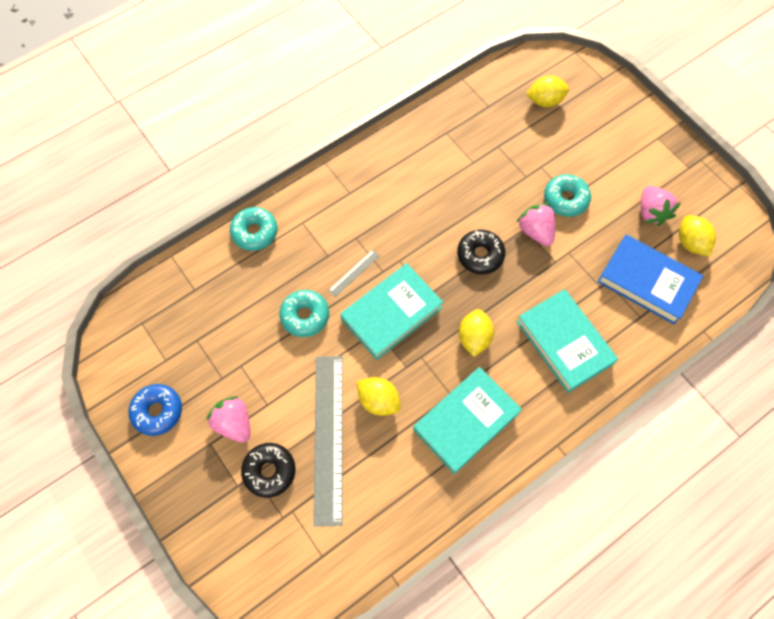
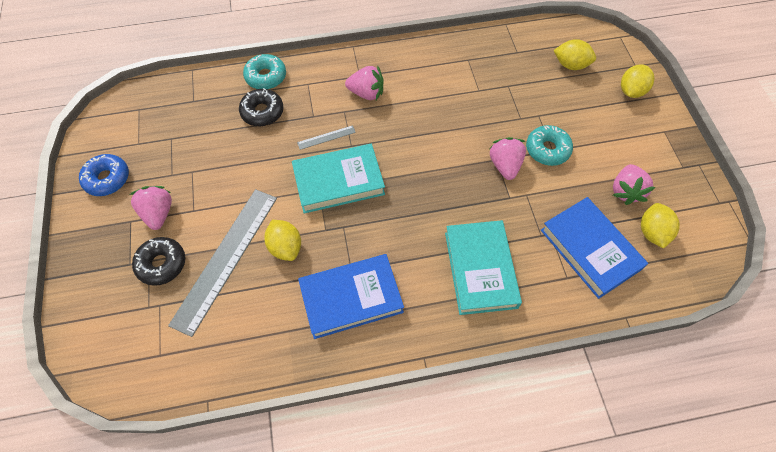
camera: 25 degrees right, 5 degrees down
(305, 316) = (266, 154): turquoise donut -> none
(367, 209) = (366, 93): none -> pink strawberry
(466, 421) = (351, 298): turquoise book -> blue book
(474, 338) = (399, 231): yellow lemon -> yellow lemon (631, 91)
(480, 255) = (443, 165): black donut -> black donut (262, 112)

